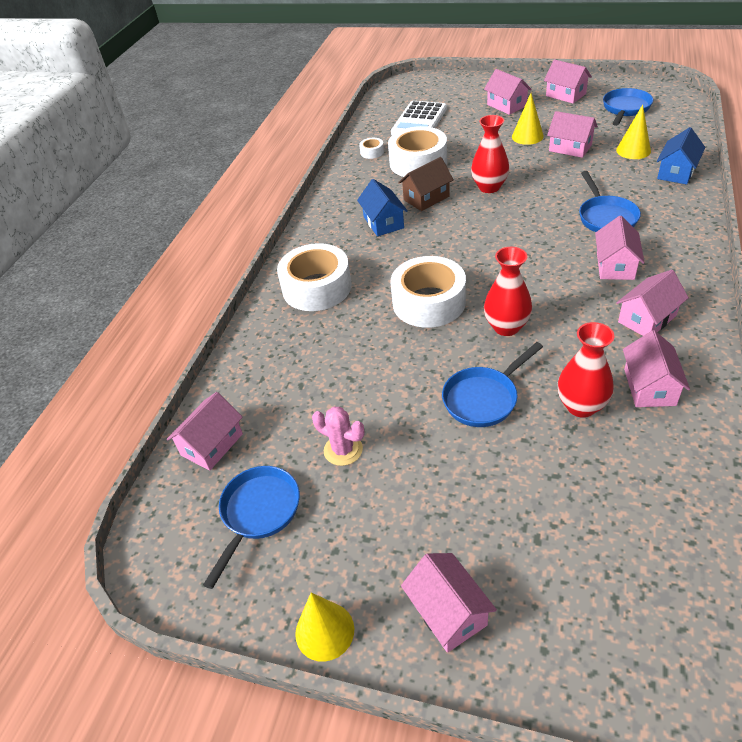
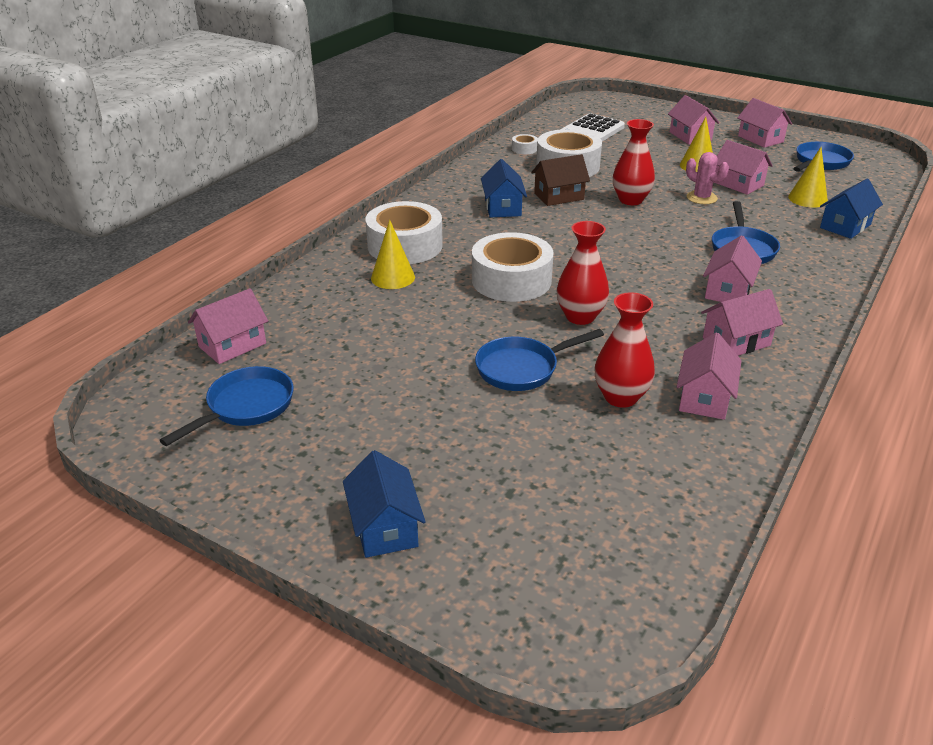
camera: 10 degrees right, 10 degrees down
(324, 631) = (256, 511): yellow cone -> yellow cone (393, 277)
(343, 450) = (356, 377): pink cactus -> pink cactus (701, 198)
(448, 612) = (385, 527): pink house -> blue house

